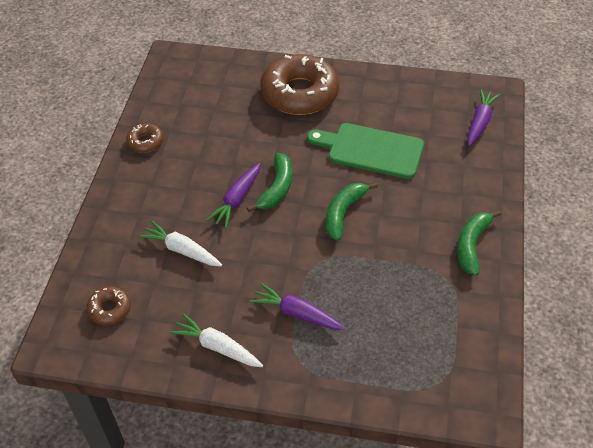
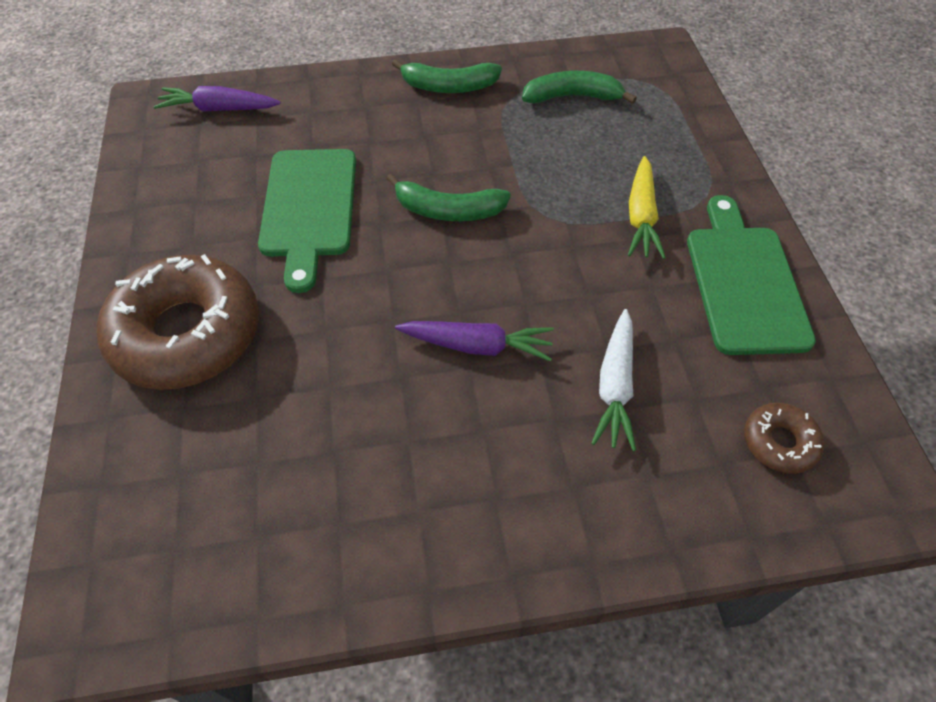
camera: 110 degrees left, 5 degrees up
(145, 142) = (387, 559): brown donut -> none
(217, 347) = (744, 282): white carrot -> green cutting board
(276, 188) = (431, 300): green banana -> green banana (573, 97)
(296, 313) = (641, 217): purple carrot -> yellow carrot

